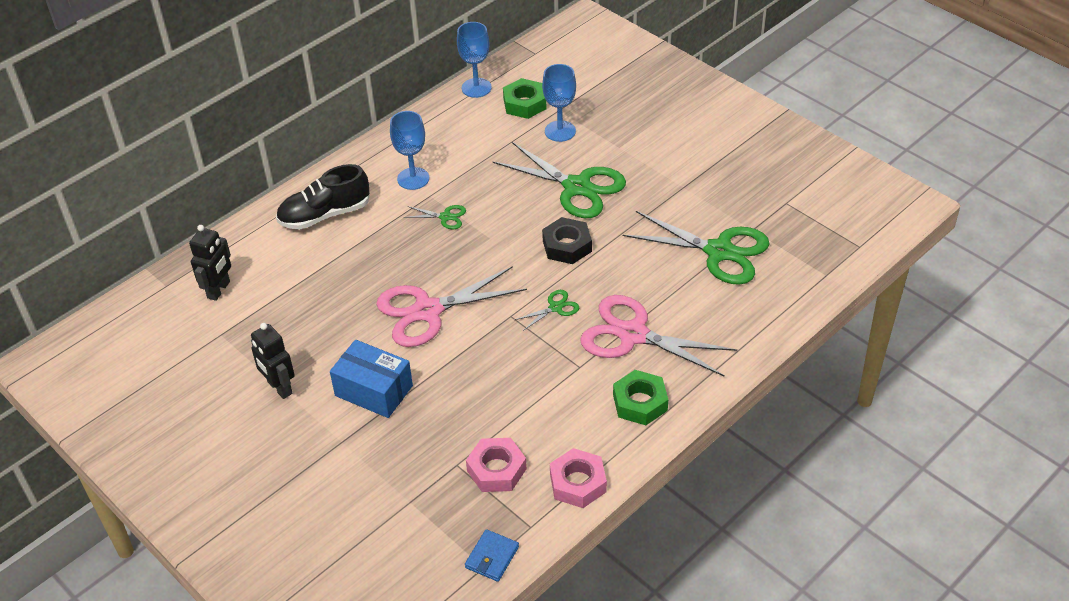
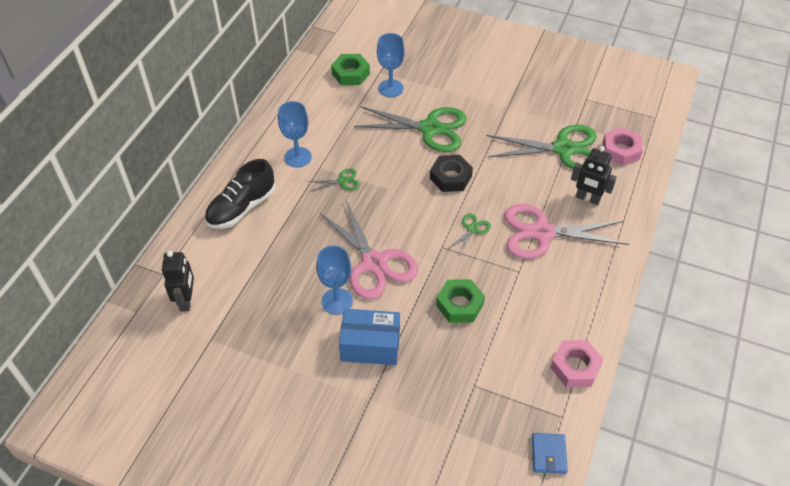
camera: 25 degrees left, 5 degrees up
(279, 388) = (289, 370): black robot -> black robot (587, 198)
(427, 311) = (374, 263): pink scissors -> pink scissors turned 75 degrees counterclockwise
(476, 88) = (305, 70): blue goblet -> blue goblet (337, 301)
(496, 470) = (507, 378): pink nut -> pink nut (621, 150)
(640, 403) = (580, 285): green nut -> green nut (459, 305)

